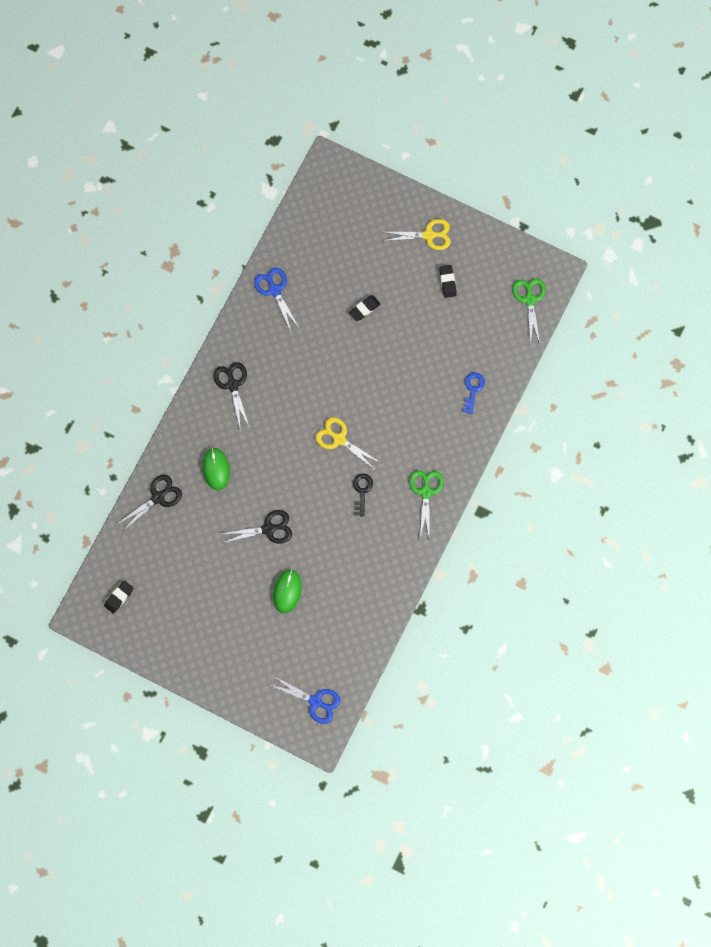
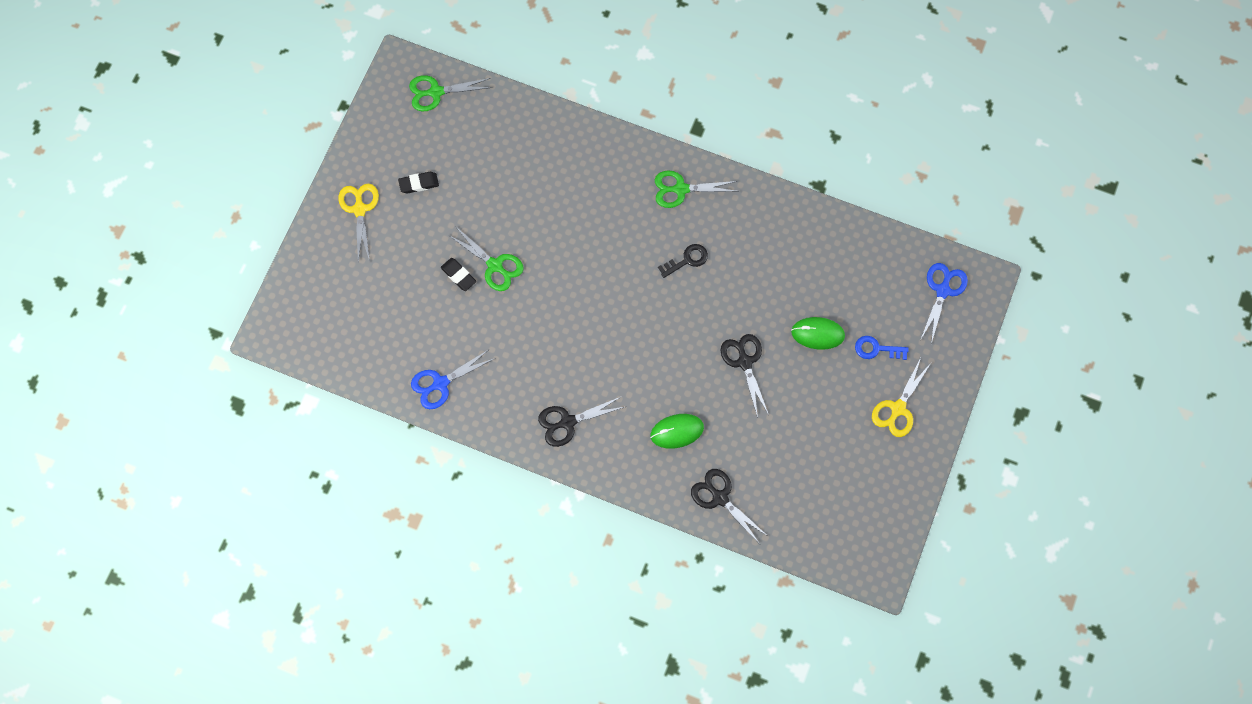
camera: 95 degrees left, 5 degrees down
(119, 597) = (850, 531): black eraser -> none
(339, 439) = (626, 291): yellow scissors -> yellow scissors (898, 408)
(362, 491) = (687, 260): black key -> black key turned 150 degrees clockwise
(370, 337) = (495, 265): none -> green scissors
(473, 389) = (551, 147): blue key -> blue key (876, 349)

